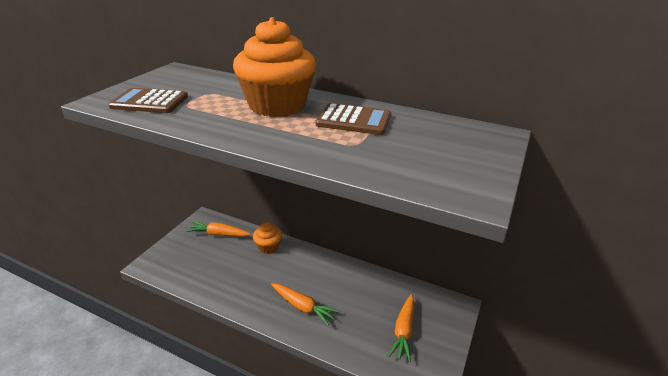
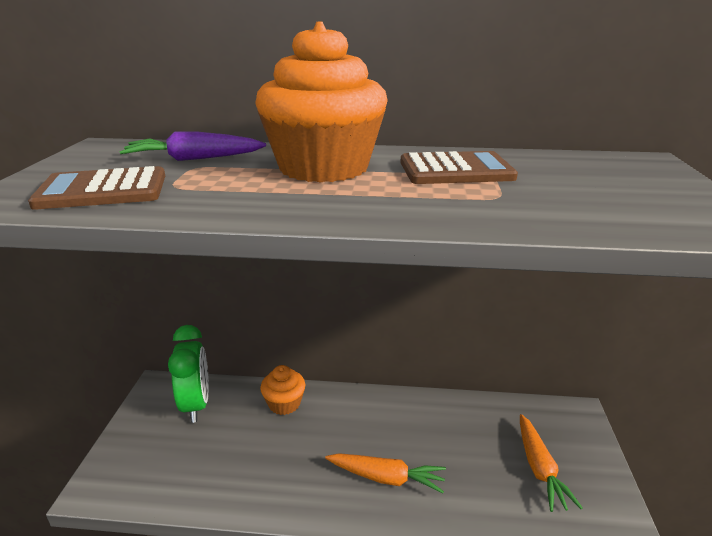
camera: 20 degrees left, 5 degrees down
(213, 87) = (194, 159): none -> purple carrot
(219, 234) = (196, 405): orange carrot -> green clock

